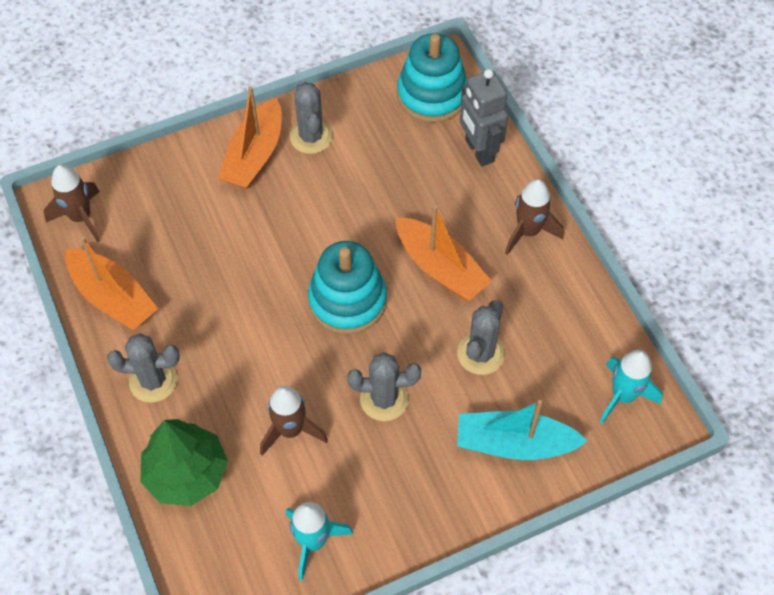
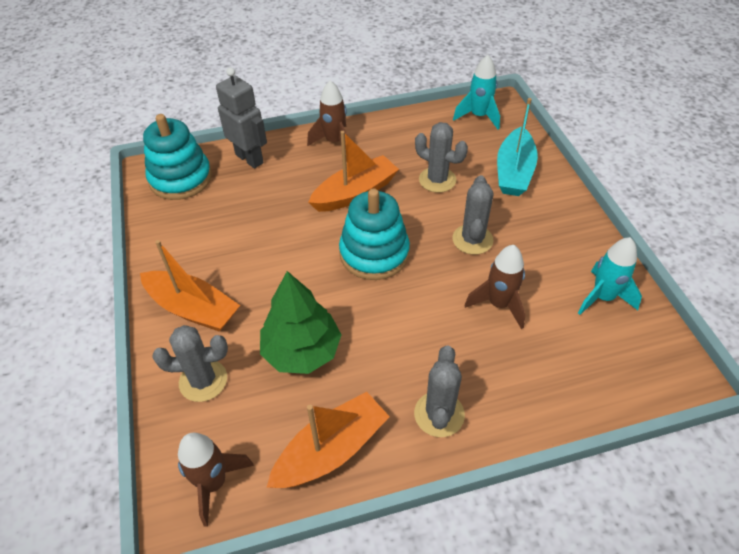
camera: 80 degrees left, 10 degrees down
(187, 473) = (542, 389): green tree -> green tree (302, 351)
(311, 137) = (189, 263): grey cactus -> grey cactus (203, 380)
(479, 151) = (250, 158): grey robot -> grey robot turned 120 degrees counterclockwise

